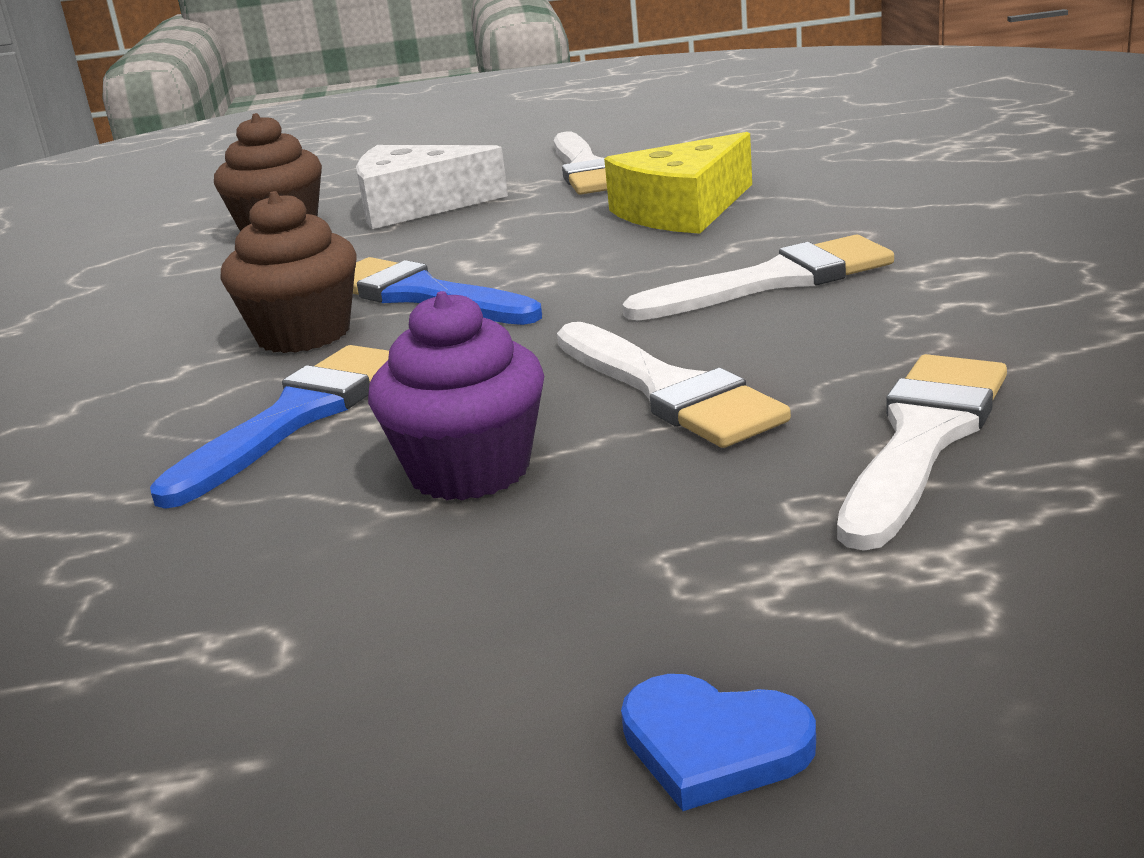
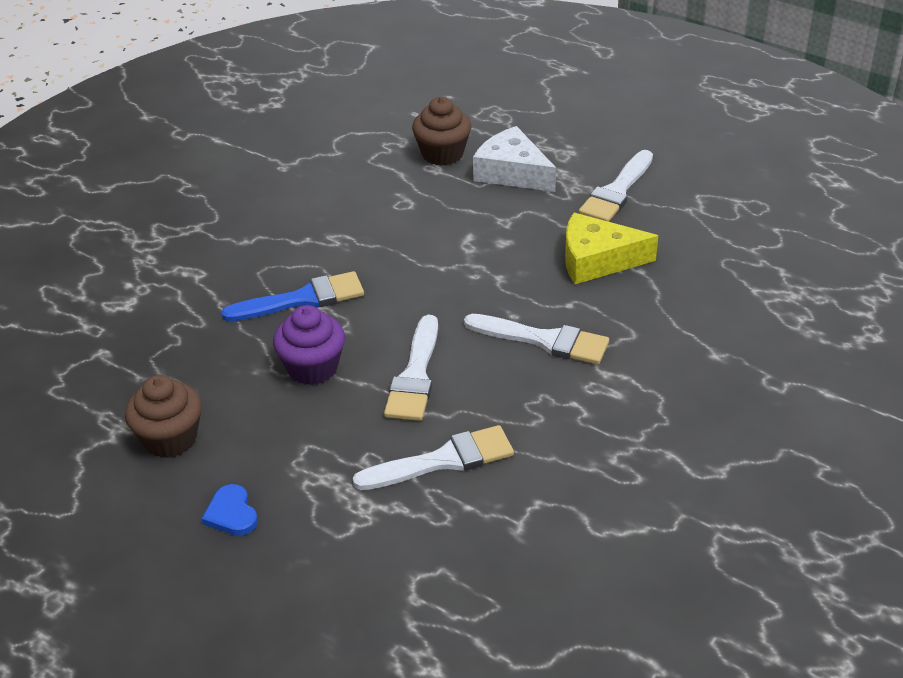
camera: 40 degrees right, 15 degrees up
(303, 334) = (360, 247): brown cupcake -> brown cupcake (170, 439)
(424, 295) = (425, 251): blue brush -> none

